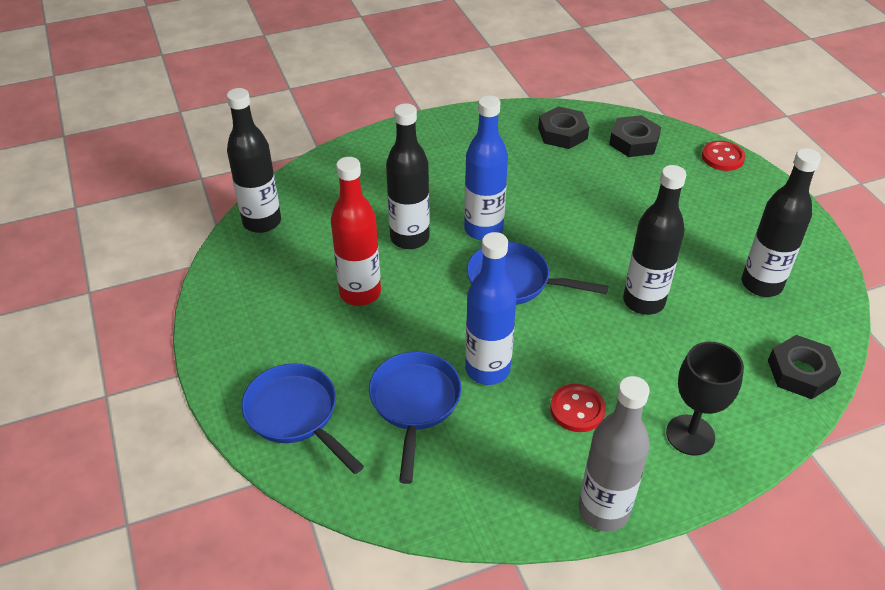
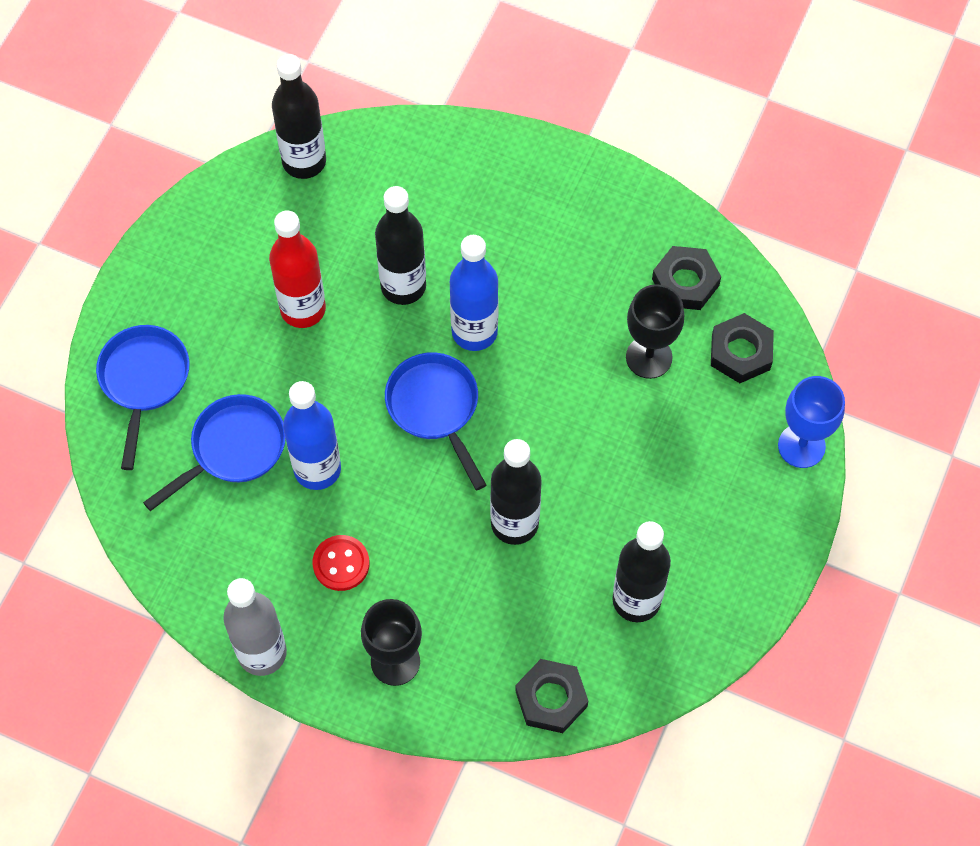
camera: 45 degrees right, 20 degrees up
(593, 175) = (649, 357): none -> black goblet
(722, 157) = (801, 446): red button -> blue goblet

